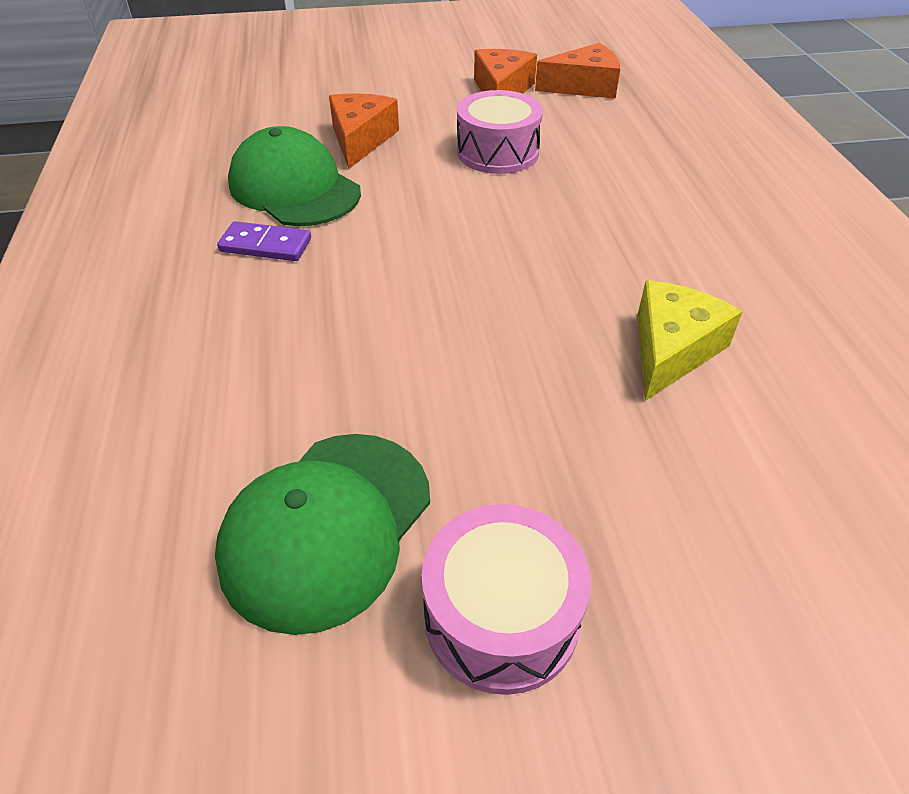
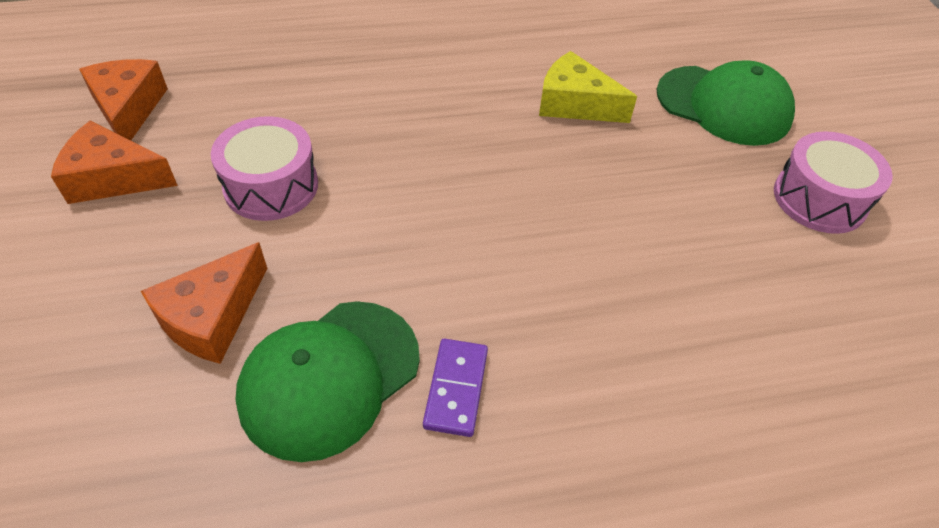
camera: 95 degrees left, 5 degrees up
(327, 527) = (796, 288): green cap -> green cap (723, 105)
(361, 139) = (212, 317): orange cheese -> orange cheese turned 60 degrees counterclockwise

